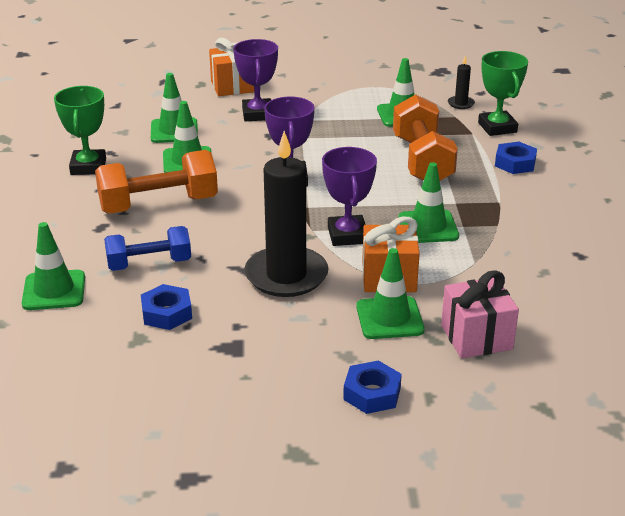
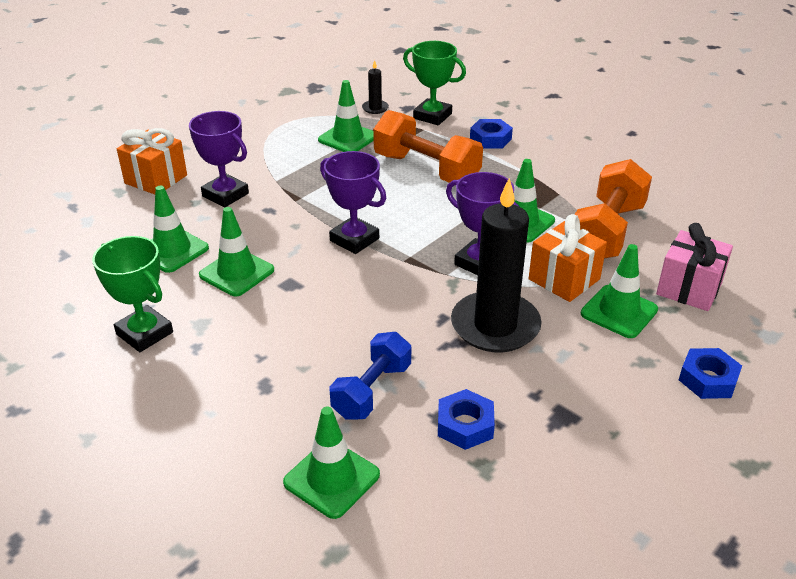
camera: 45 degrees left, 5 degrees up
(159, 205) = (282, 330): orange dumbbell -> orange dumbbell (607, 232)

